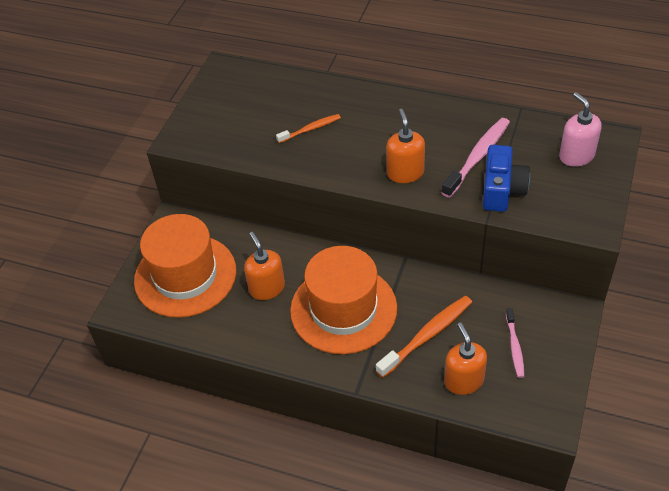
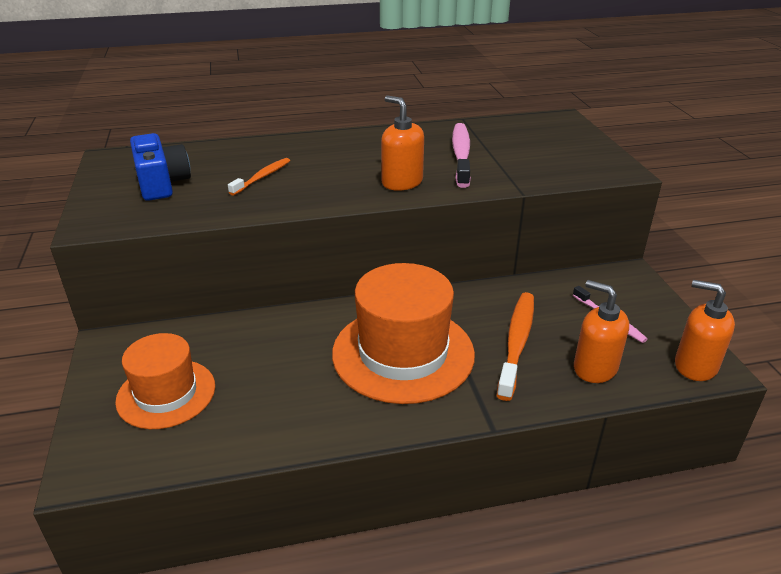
camera: 35 degrees left, 15 degrees down
(185, 275) = (166, 393): orange hat -> orange hat, size x0.63
(267, 288) = (291, 367): orange soap dispenser -> orange soap dispenser (695, 366)
(502, 190) = (510, 170): blue camera -> blue camera (162, 183)
(576, 156) = (547, 134): pink soap dispenser -> none

